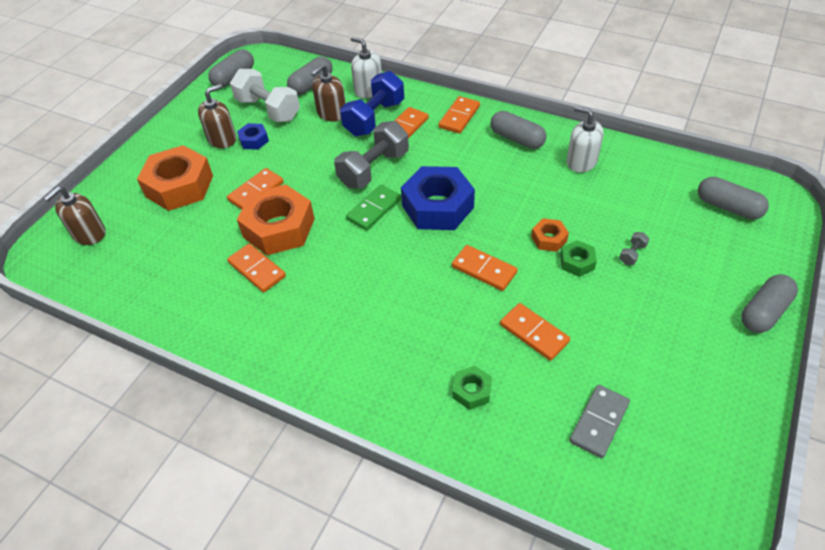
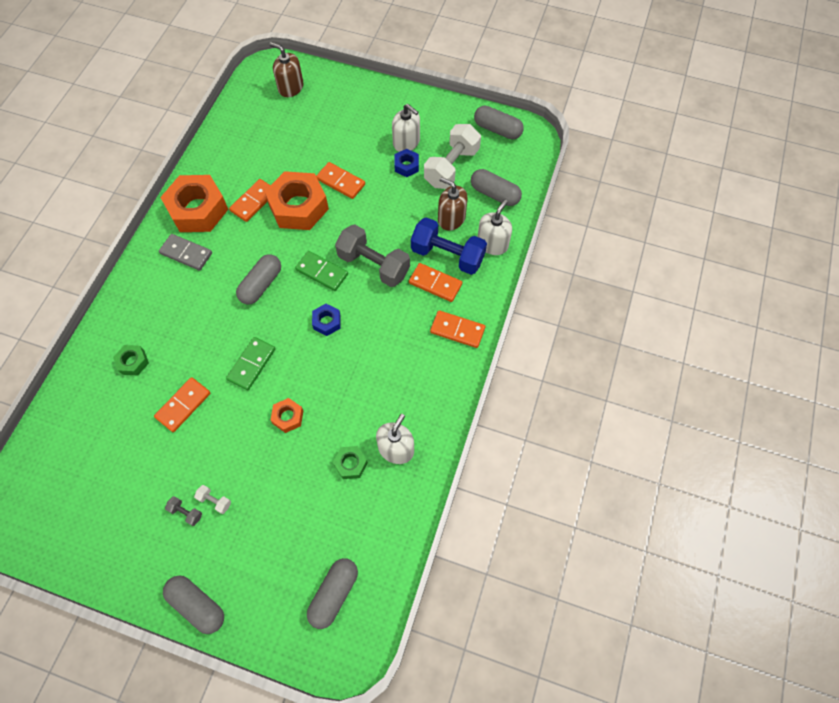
camera: 80 degrees right, 15 degrees up
(179, 186) = (345, 128): orange nut -> orange nut (198, 210)
(222, 139) = (406, 142): brown soap dispenser -> white soap dispenser
(437, 206) = (327, 322): blue nut -> blue nut, size x0.47
(484, 269) = (252, 364): orange domino -> green domino
(517, 139) = (427, 386): grey capsule -> grey capsule (261, 285)
(577, 262) = (259, 441): green nut -> green nut (350, 464)
(599, 422) = (98, 453): grey domino -> grey domino (186, 253)
(632, 254) = (269, 491): grey dumbbell -> grey dumbbell (186, 512)
(648, 300) = (215, 501): none -> white dumbbell

